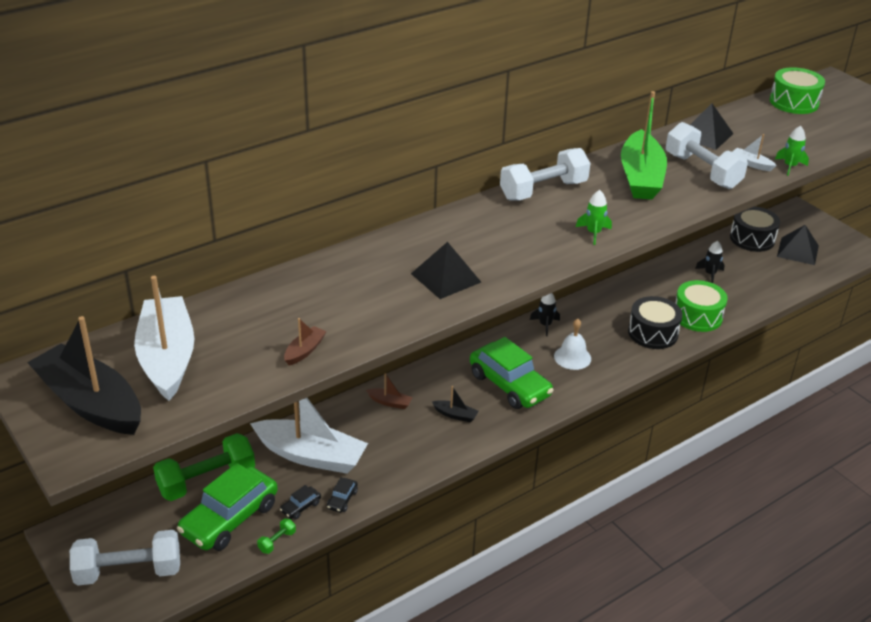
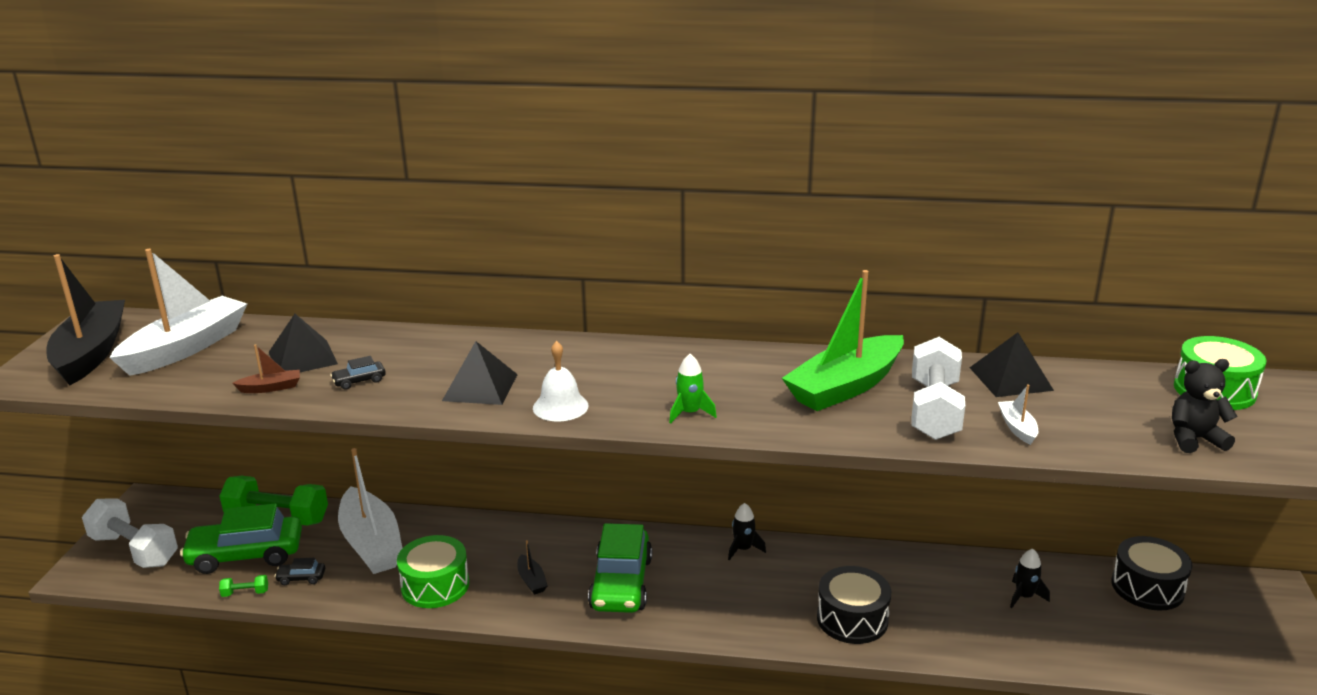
camera: 45 degrees right, 10 degrees down
(342, 499) = (337, 592): black car -> black car (359, 381)
(390, 402) = (496, 538): brown boat -> none
(543, 190) = (714, 357): white dumbbell -> none
(572, 357) = (724, 593): white bell -> white bell (560, 406)
(697, 316) = (936, 631): green drum -> green drum (435, 585)
(790, 166) = (1069, 451): green rocket -> none
(798, 251) = (1200, 632): black pyramid -> black pyramid (303, 358)
(824, 135) = (1194, 439): none -> black teddy bear

